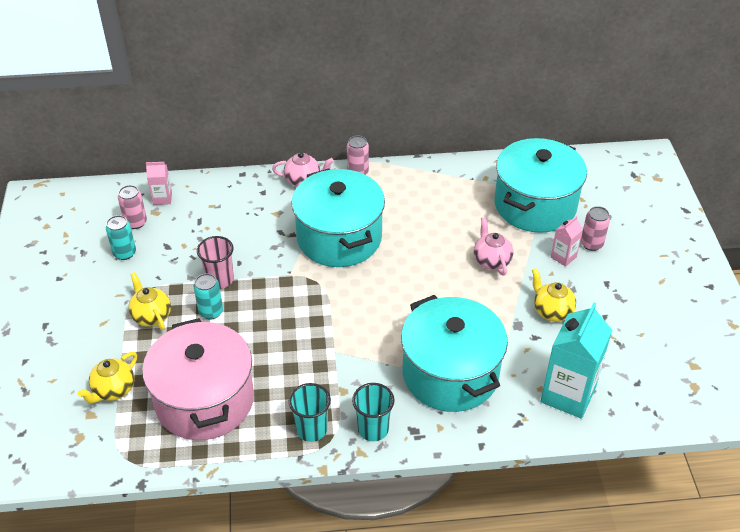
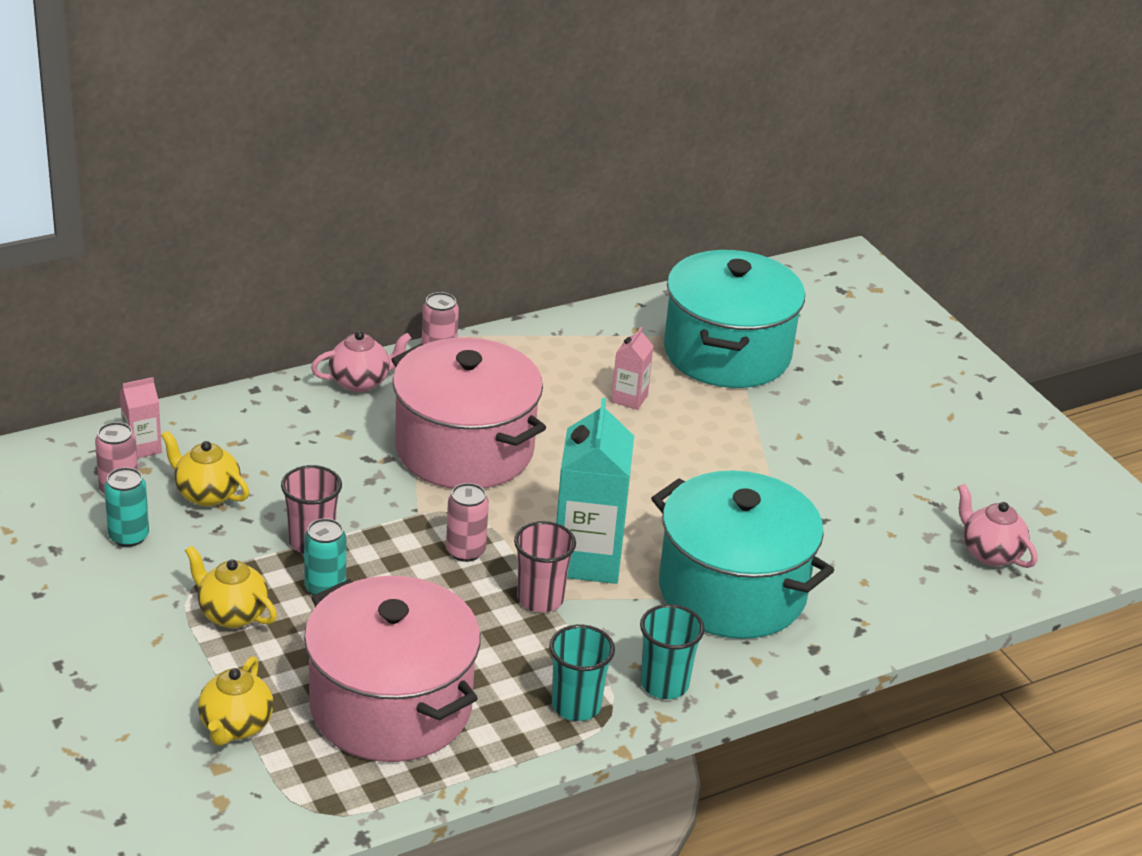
camera: 25 degrees left, 10 degrees down
(329, 350) = (540, 599): none -> pink cup
(339, 238) = (464, 449): turquoise pot -> pink pot
(491, 261) = (707, 437): pink teapot -> pink teapot (990, 553)
(552, 311) = (826, 483): yellow teapot -> yellow teapot (206, 494)
(563, 257) = (804, 412): pink carton -> pink carton (629, 398)
(568, 394) = (905, 580): turquoise carton -> turquoise carton (587, 559)
(591, 244) = (833, 388): pink can -> pink can (465, 551)

